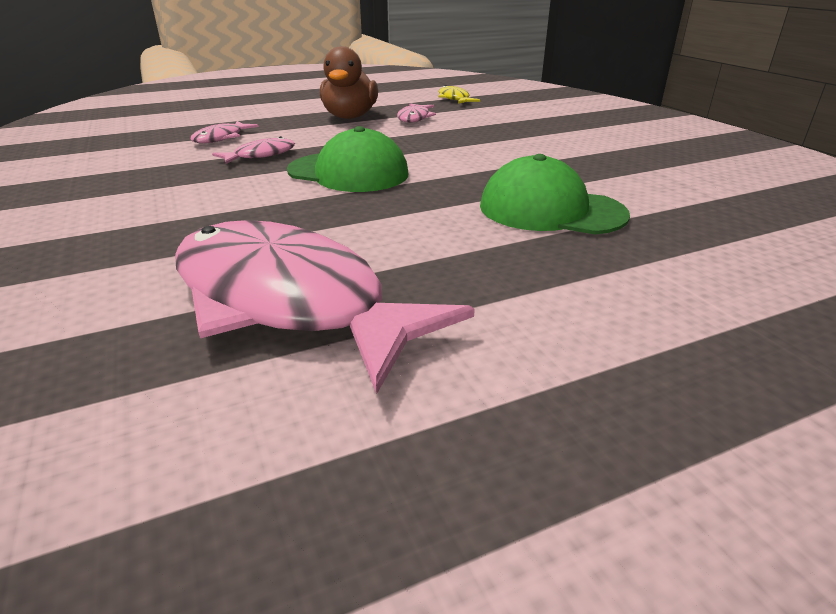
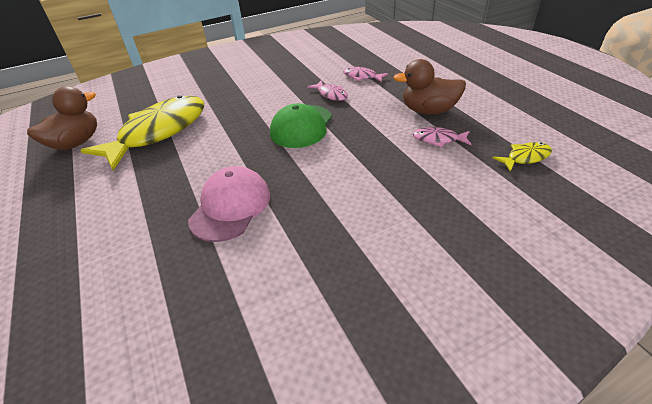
camera: 90 degrees right, 10 degrees up
(264, 466) = (76, 143): none -> brown duck
(288, 301) = (159, 132): pink fish -> yellow fish
(551, 210) = (230, 206): green cap -> pink cap

